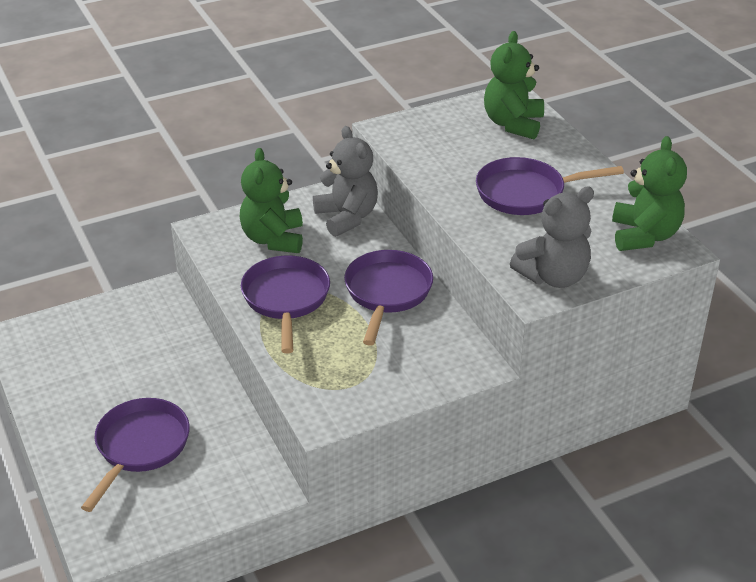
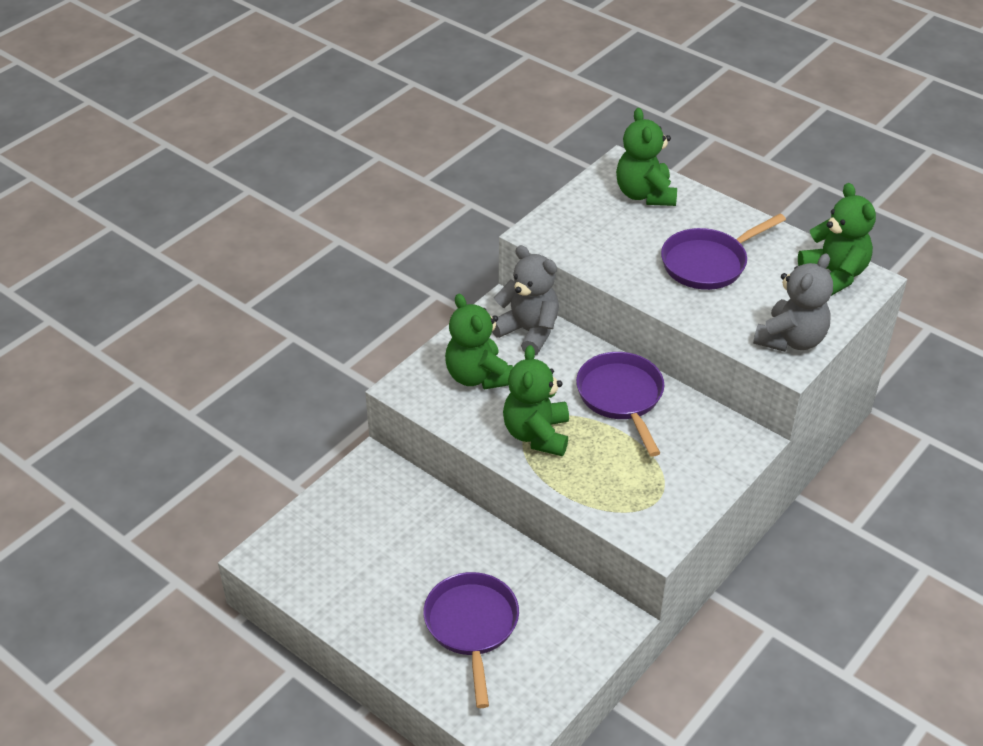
camera: 25 degrees left, 5 degrees up
(286, 299) = (537, 434): purple pan -> green teddy bear

